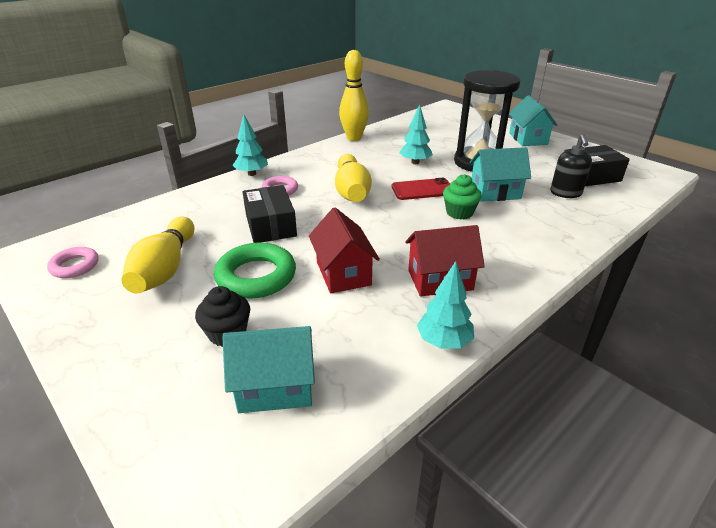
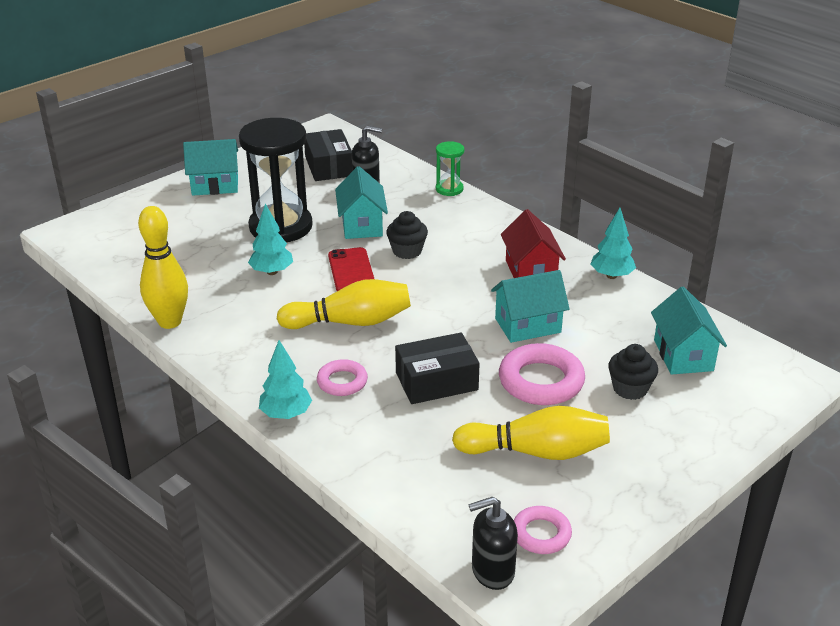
camera: 90 degrees left, 0 degrees up
(58, 244) = (492, 571): none -> black soap dispenser
(256, 276) = (541, 381): green ring -> pink ring
(343, 273) = (528, 325): red house -> turquoise house
(459, 213) = (407, 251): green cupcake -> black cupcake
(588, 235) = (449, 189): none -> green hourglass

